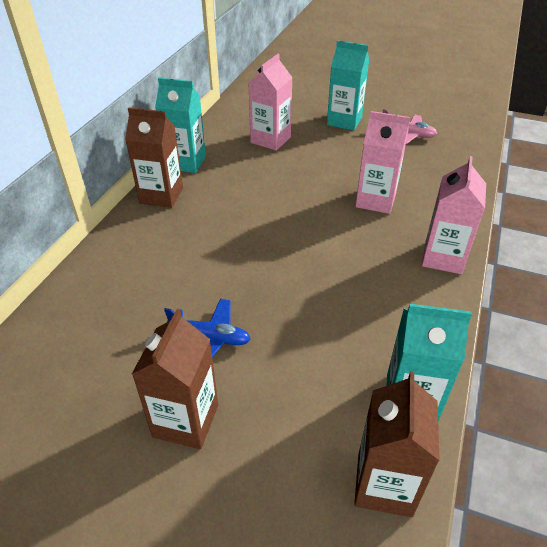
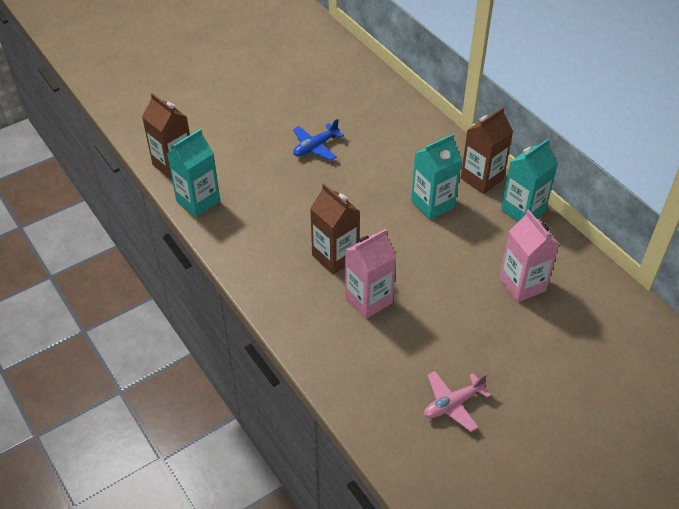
camera: 125 degrees right, 5 degrees up
(186, 420) = (272, 119): brown carton -> brown carton (335, 257)
(344, 121) = (519, 366): turquoise carton -> turquoise carton (432, 204)
(443, 257) = (272, 293): pink carton -> none

